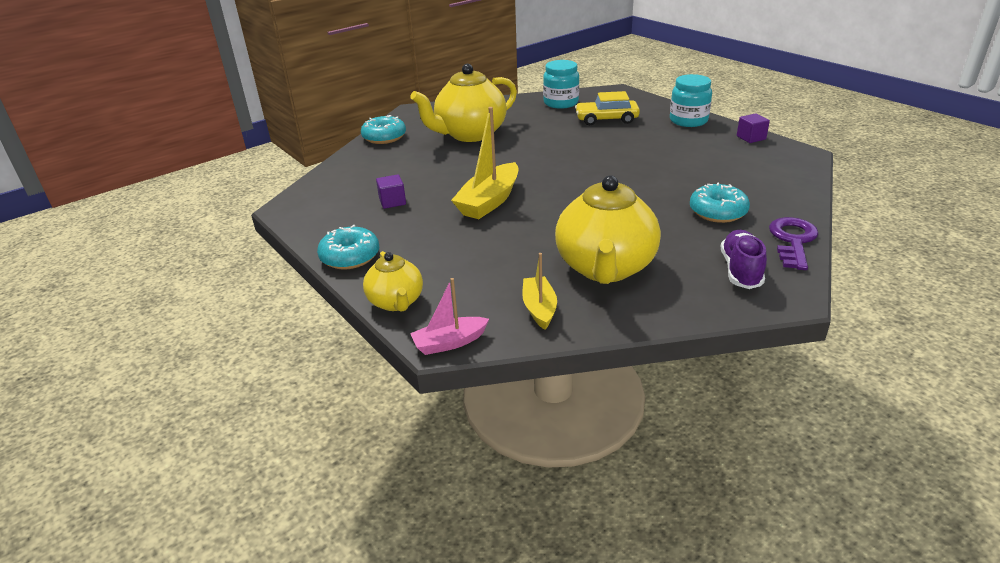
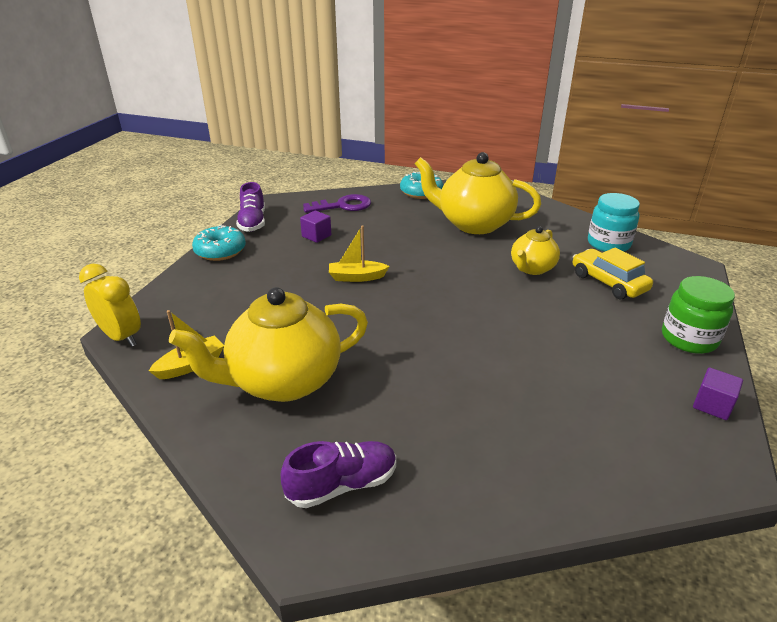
camera: 55 degrees right, 0 degrees up
(314, 227) = (253, 222): none -> purple shoe
(396, 302) = (167, 293): yellow teapot -> yellow teapot (532, 268)
(449, 342) = (121, 337): pink boat -> yellow clock
(489, 201) = (356, 277): yellow boat -> yellow boat, size x0.60
(688, 121) = (689, 339): turquoise jar -> green jar
(717, 212) = (467, 429): turquoise donut -> none
(793, 240) = (451, 518): purple key -> purple key (343, 206)

